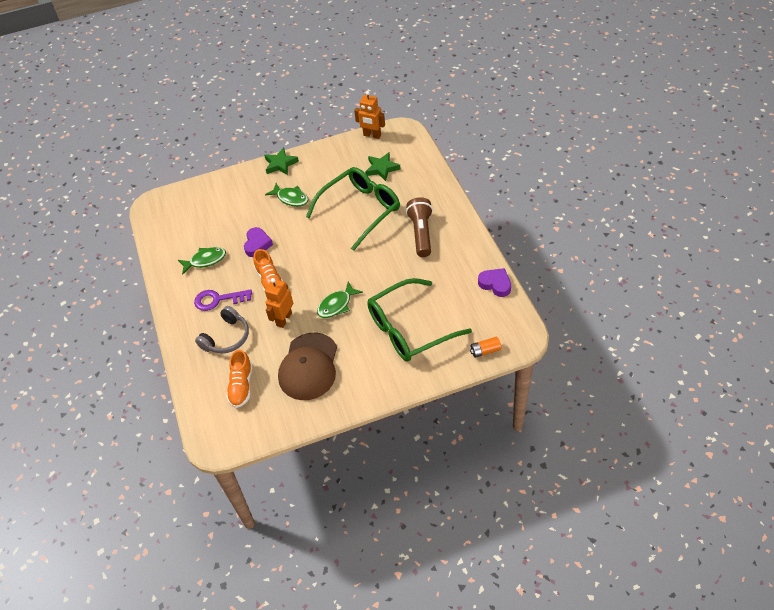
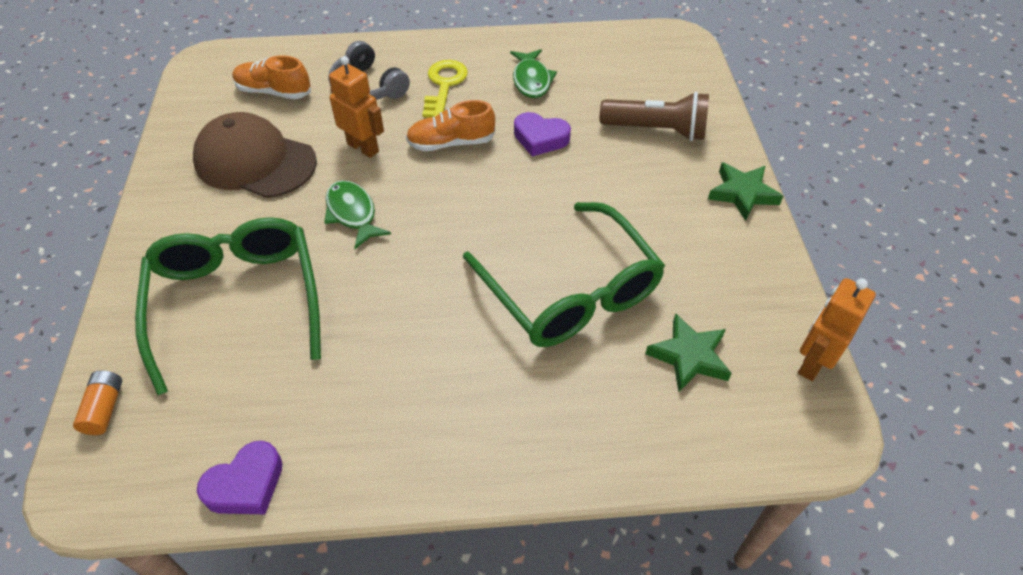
camera: 100 degrees right, 0 degrees up
(218, 300) = (444, 85): purple key -> yellow key
(291, 198) = (640, 194): green fish -> none
(421, 233) = (461, 381): brown flashlight -> brown flashlight (656, 130)

